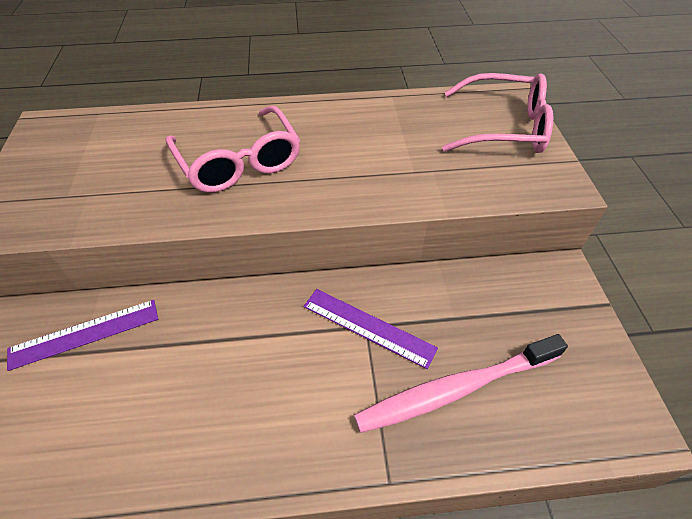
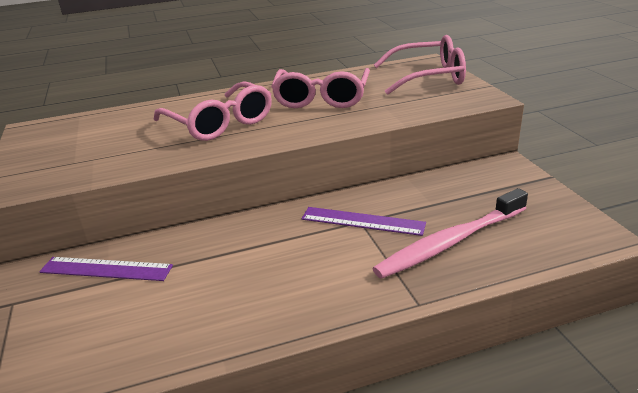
camera: 10 degrees left, 20 degrees down
(85, 334) = (106, 269): purple ruler -> purple ruler turned 45 degrees clockwise
(366, 141) = (321, 98): none -> pink glasses

